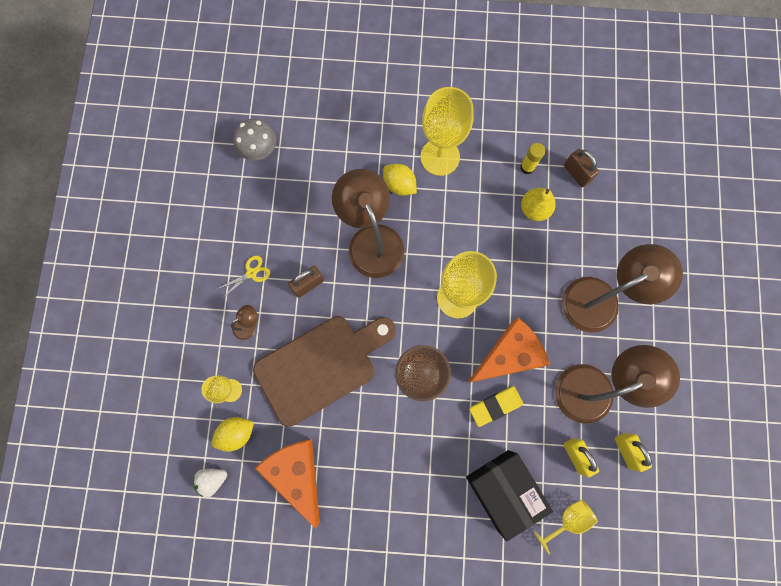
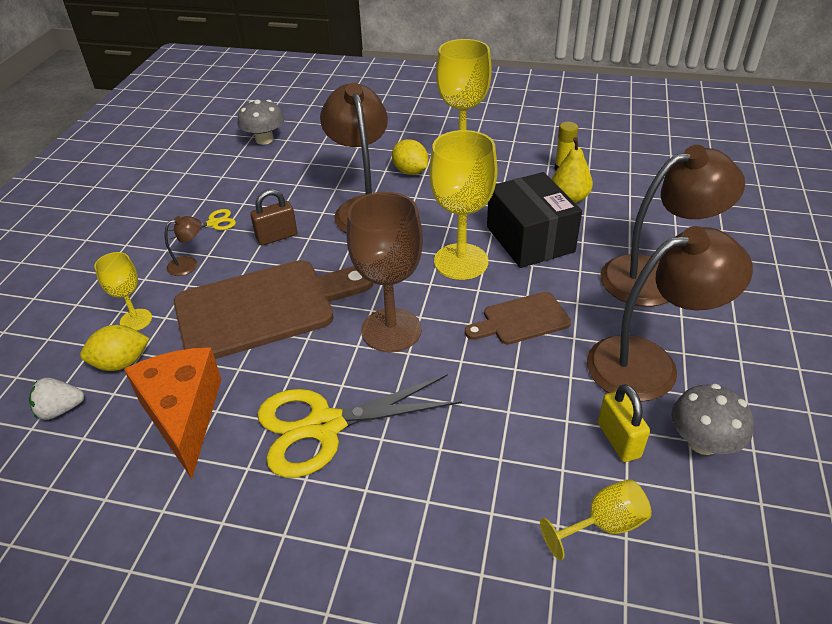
camera: 10 degrees right, 35 degrees down
(391, 469) = (325, 426): none -> yellow scissors
(495, 406) = (496, 369): yellow eraser -> none
(503, 490) = (495, 471): black box -> black box (530, 239)
(508, 356) = (521, 320): orange cheese -> brown cutting board
(576, 173) = (622, 176): brown padlock -> none
(626, 450) = (702, 442): yellow padlock -> grey mushroom

